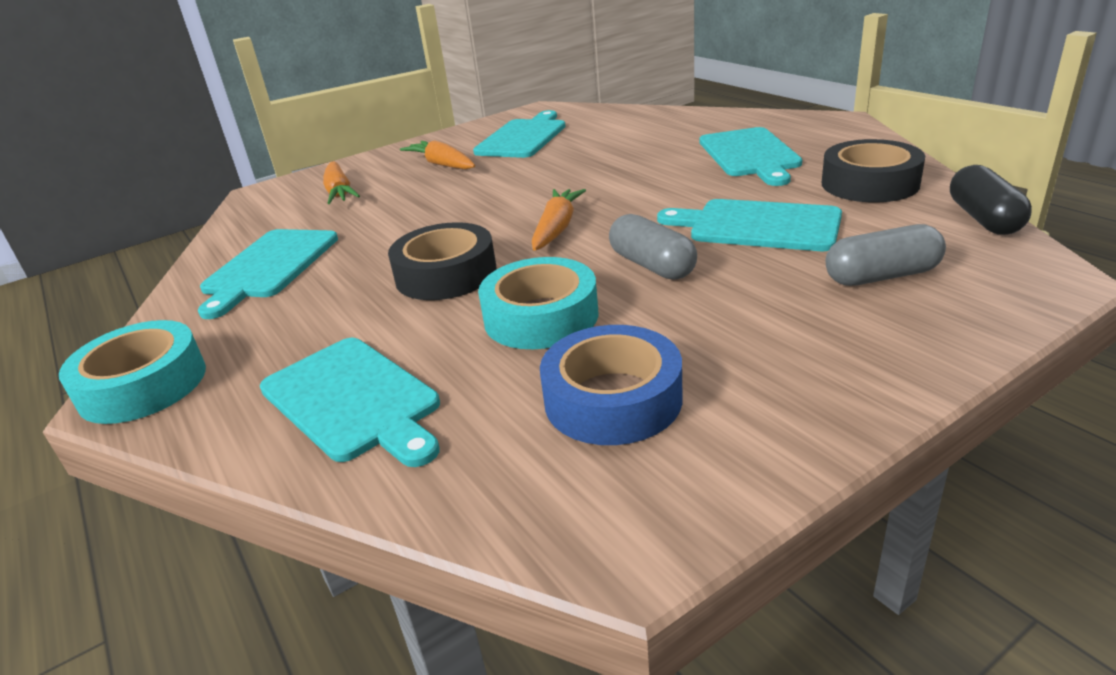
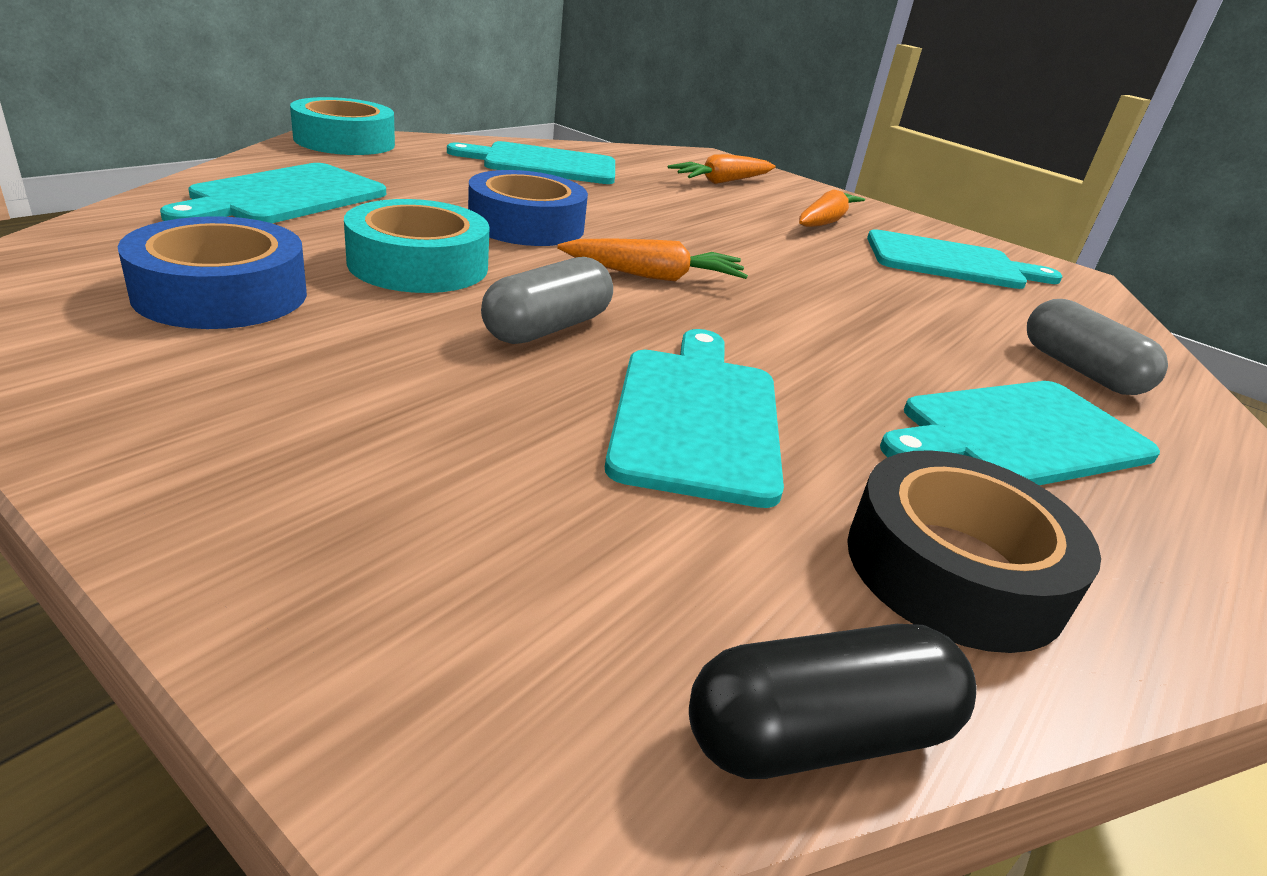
camera: 65 degrees right, 0 degrees up
(446, 274) = (526, 225): black tape -> blue tape
(881, 276) = (503, 521): grey capsule -> grey capsule (1080, 370)

